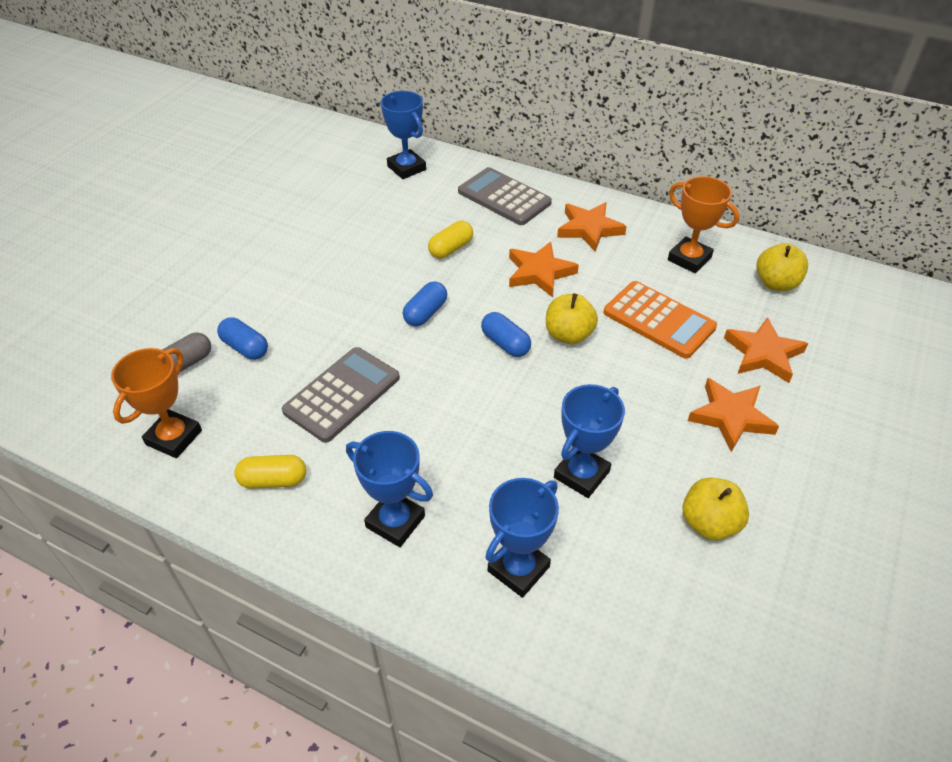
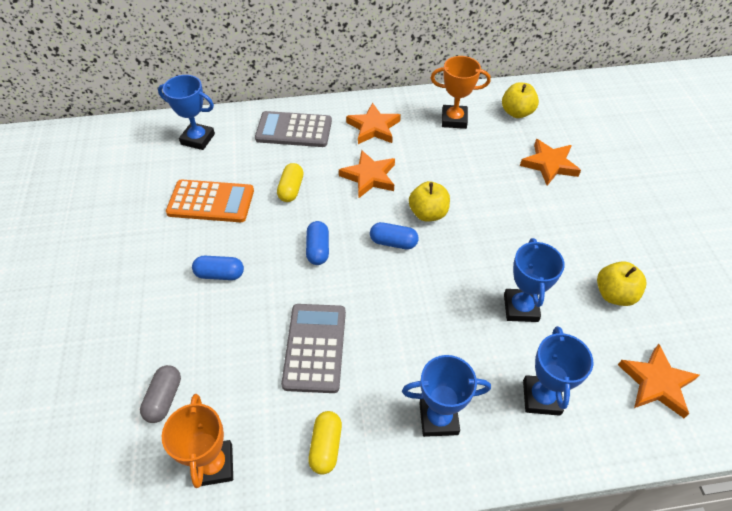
camera: 35 degrees left, 5 degrees up
(245, 347) = (203, 355): blue capsule -> blue capsule (220, 274)
(273, 480) = (326, 446): yellow capsule -> yellow capsule turned 45 degrees counterclockwise
(658, 320) = (473, 173): orange calculator -> orange calculator (211, 202)
(731, 417) = (567, 217): orange star -> orange star (656, 383)

